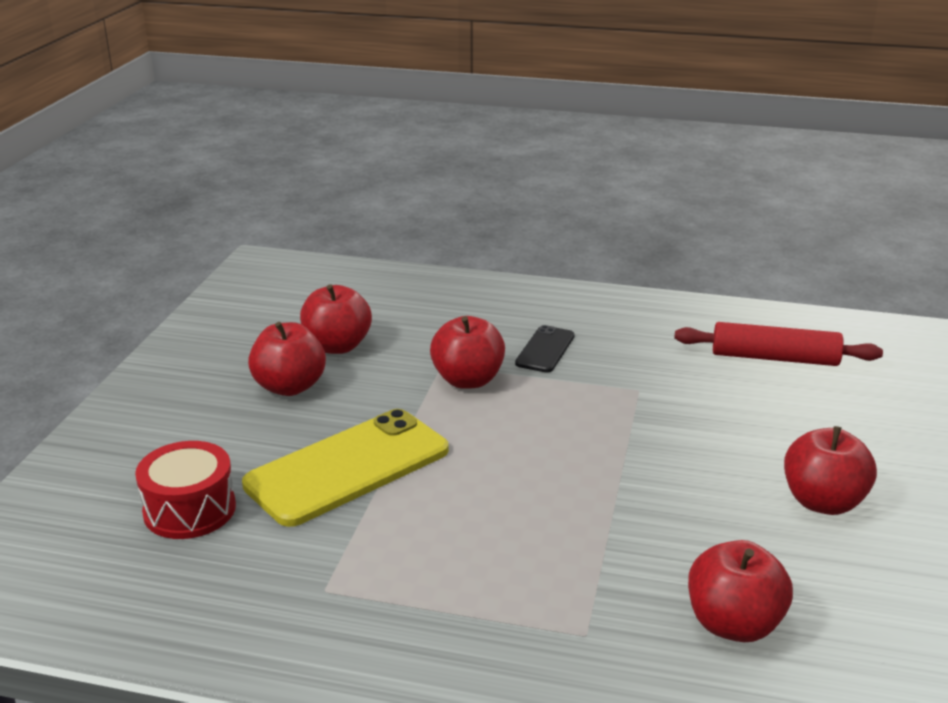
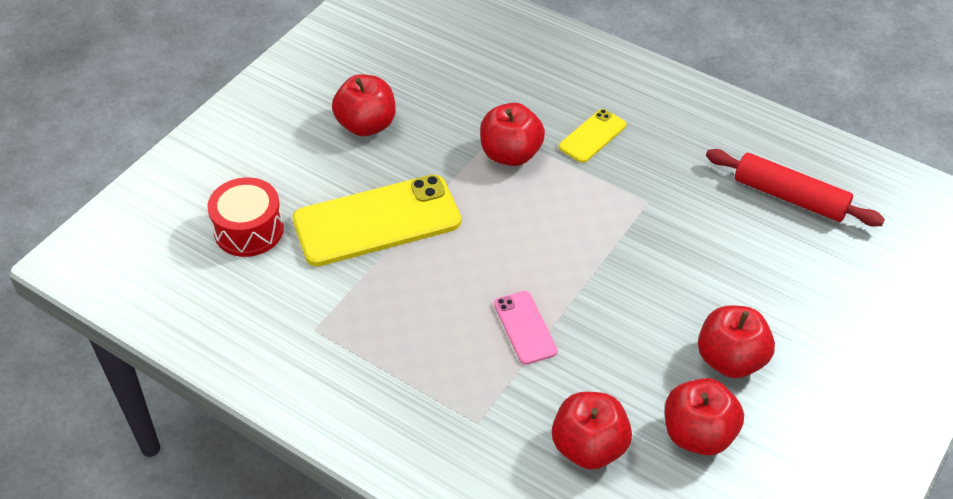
camera: 20 degrees right, 20 degrees up
(337, 346) = (422, 89): red apple -> red apple (698, 434)
(545, 350) = (592, 136): black phone -> yellow phone
(581, 526) = (525, 327): none -> pink phone

